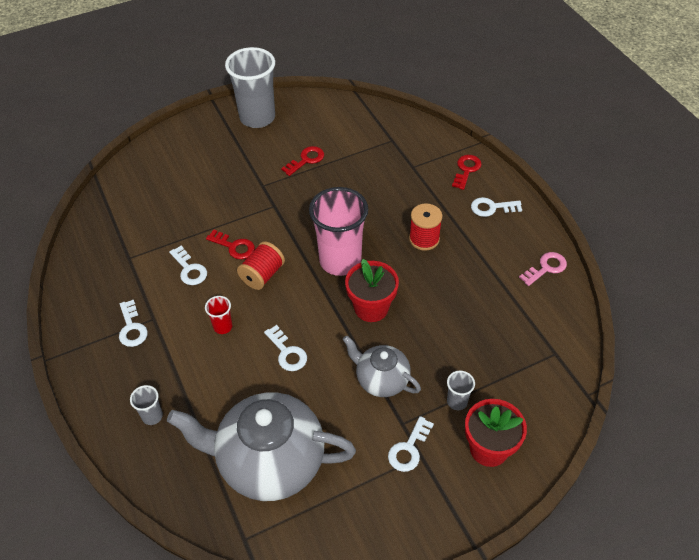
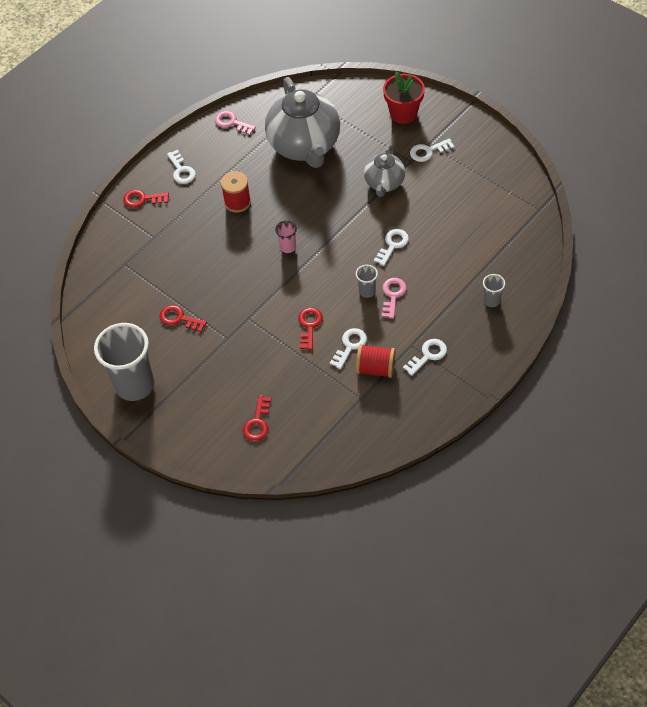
camera: 110 degrees left, 5 degrees up
(162, 180) = (257, 423): none -> red key
(223, 327) = (393, 295): red cup -> pink key
(262, 275) = (329, 292): red spool -> red spool (375, 368)
(269, 462) = (482, 218): grey teapot -> grey teapot (304, 146)
(340, 261) = (288, 247): pink cup -> pink cup, size x0.43
(371, 308) = (324, 211): red flower pot -> none
(409, 449) = (428, 151): white key -> white key turned 150 degrees clockwise
(457, 401) = (378, 138): grey cup -> grey cup (367, 291)

